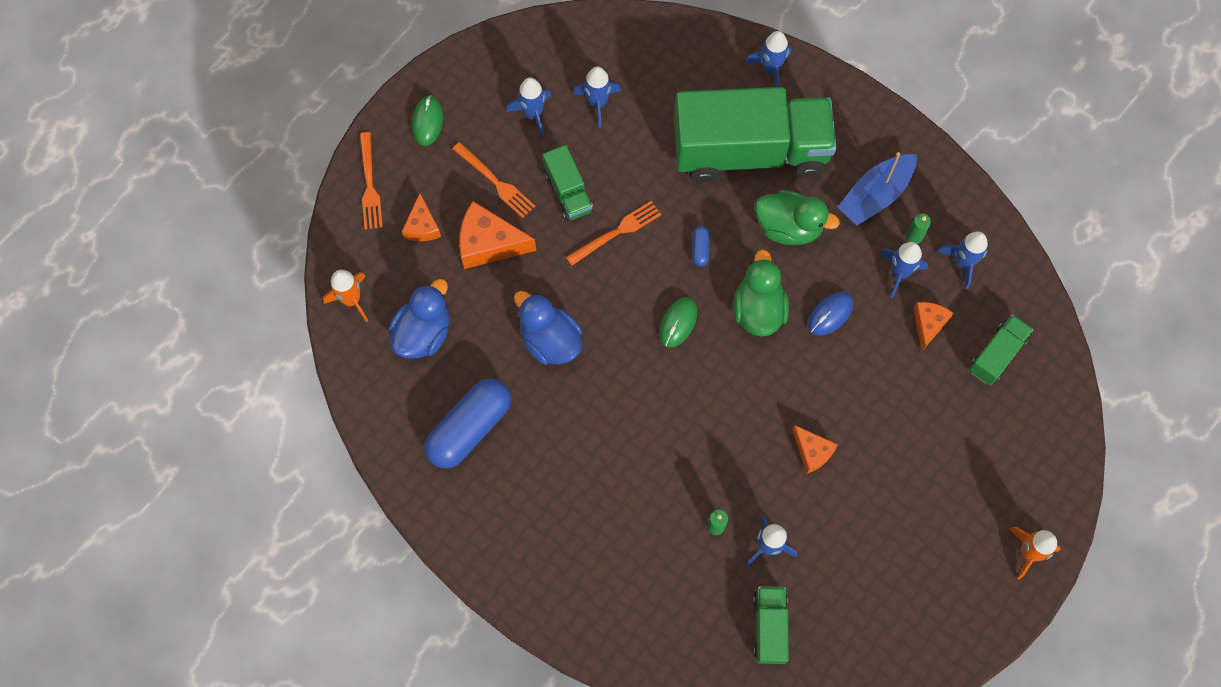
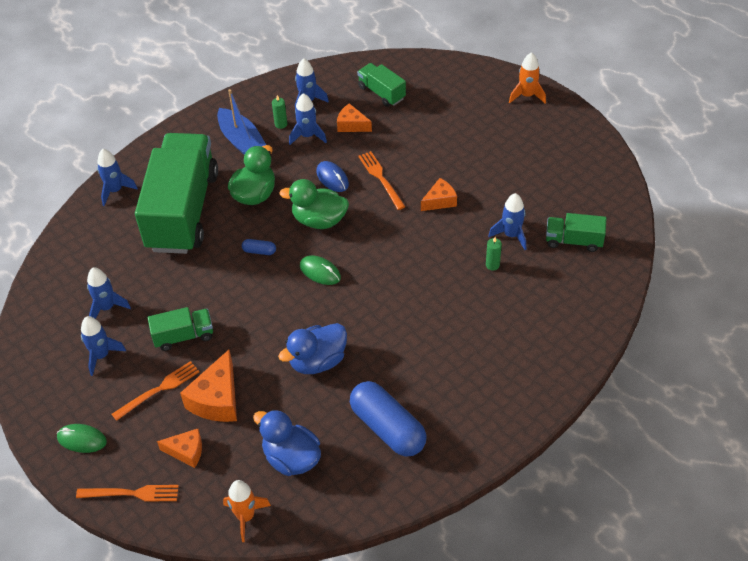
camera: 80 degrees left, 20 degrees down
(616, 232) = (230, 305): orange fork -> orange fork (381, 178)

